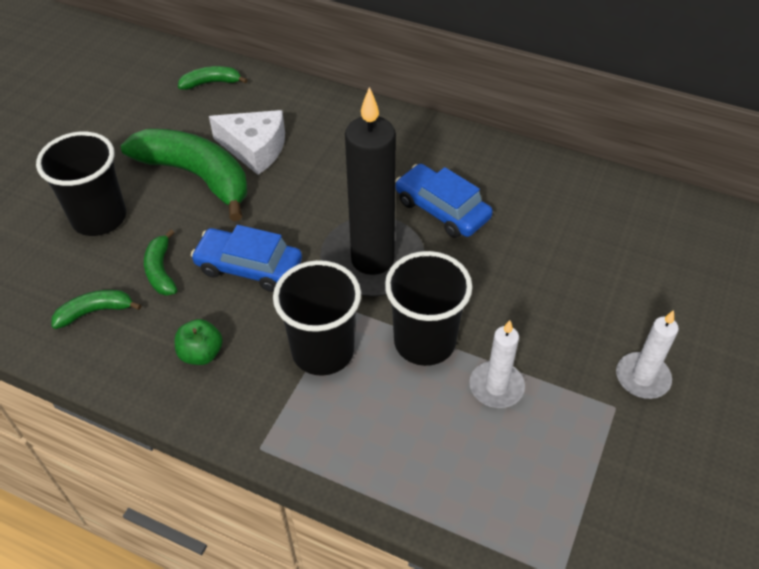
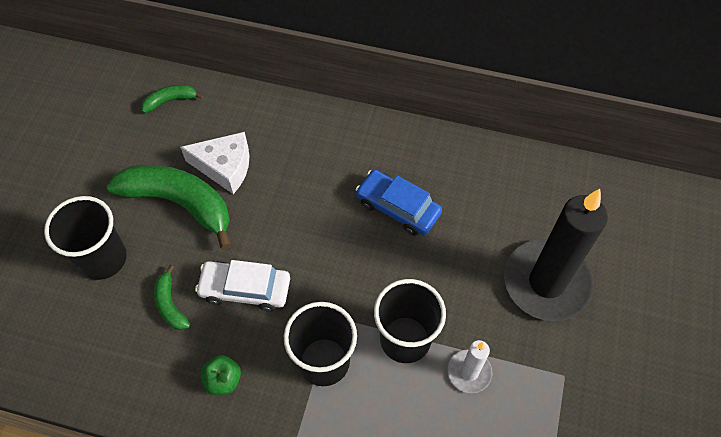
camera: 10 degrees left, 10 degrees up
(95, 311) = (123, 354): green banana -> none
(249, 267) = (245, 289): blue car -> white car
(372, 261) = (348, 268): black candle -> black candle (546, 282)
(642, 377) = (581, 345): white candle -> none

